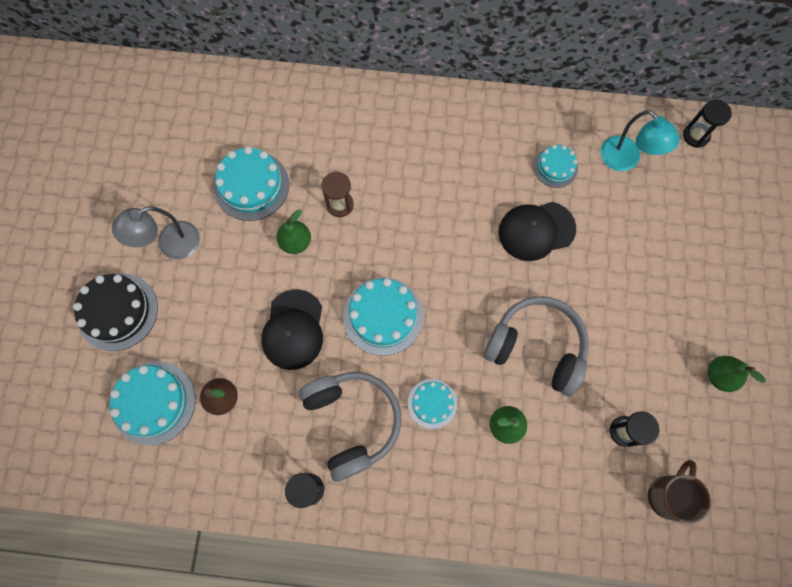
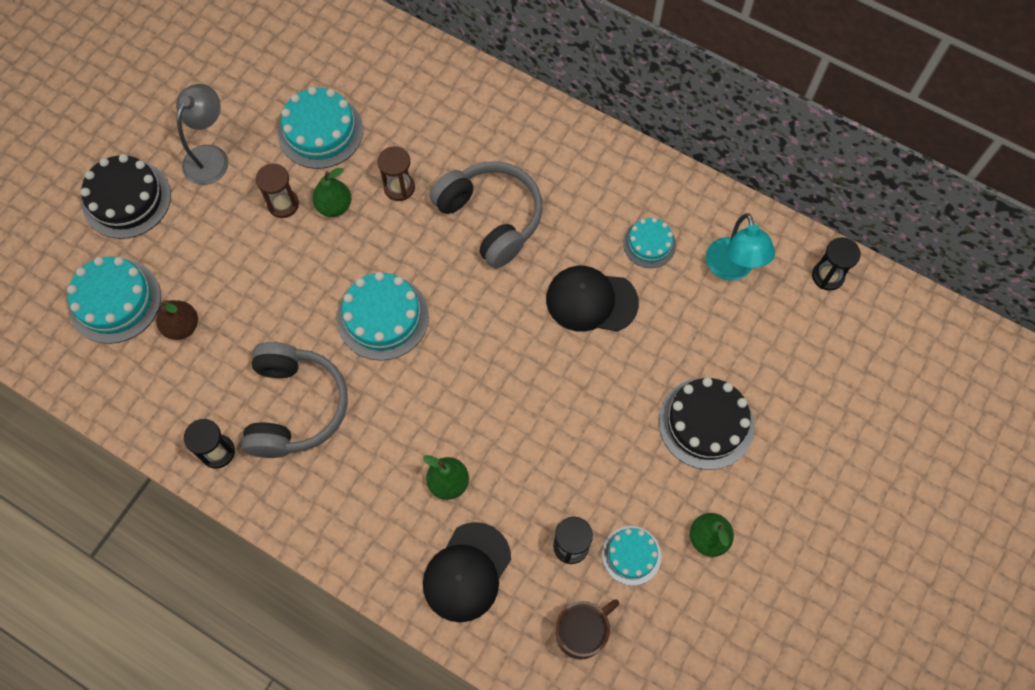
camera: 25 degrees right, 5 degrees down
(170, 245) = (210, 156): grey lamp -> grey lamp turned 120 degrees clockwise
(253, 259) = (283, 204): none -> brown hourglass
(293, 330) = (286, 291): black cap -> black cap (467, 572)
(432, 403) = (385, 426): turquoise cake -> turquoise cake (631, 555)
(536, 348) = (524, 419): grey headphones -> grey headphones (490, 218)
(670, 288) = (706, 423): none -> black cake

